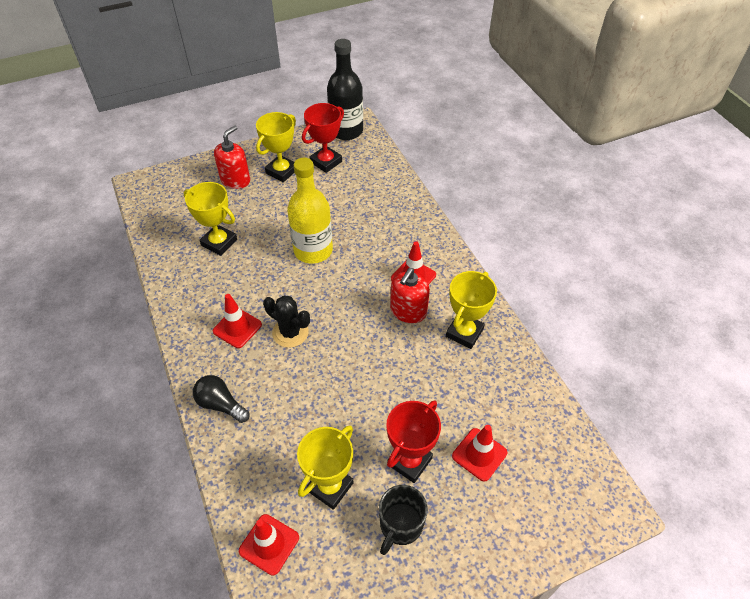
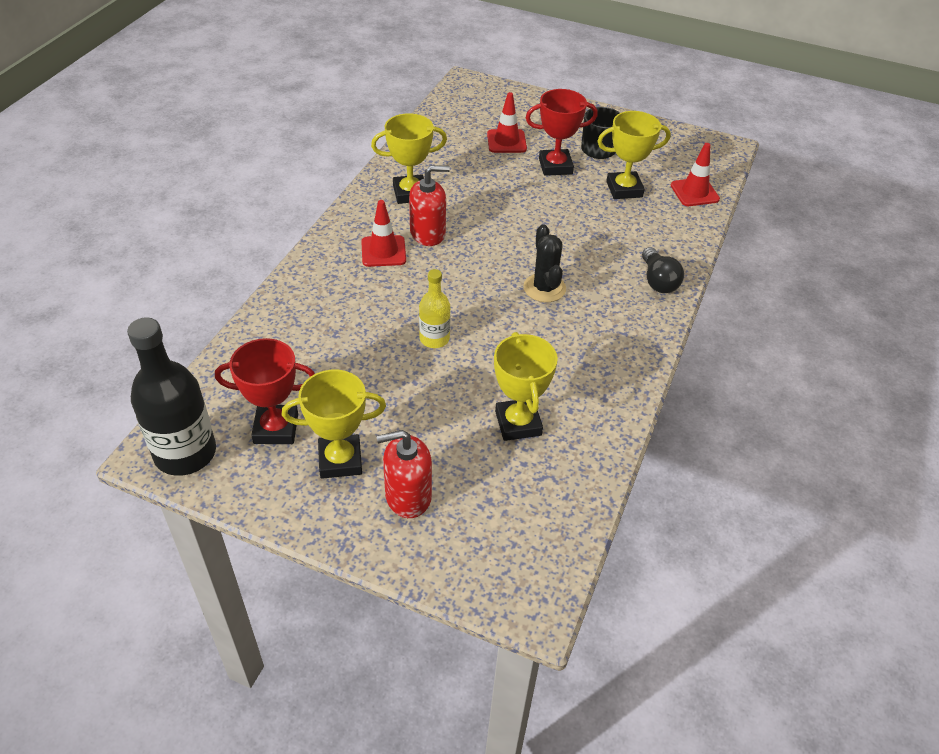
camera: 135 degrees left, 5 degrees down
(237, 328) = (587, 325): red traffic cone -> none
(313, 250) = (434, 339): yellow bottle -> yellow bottle, size x0.55

